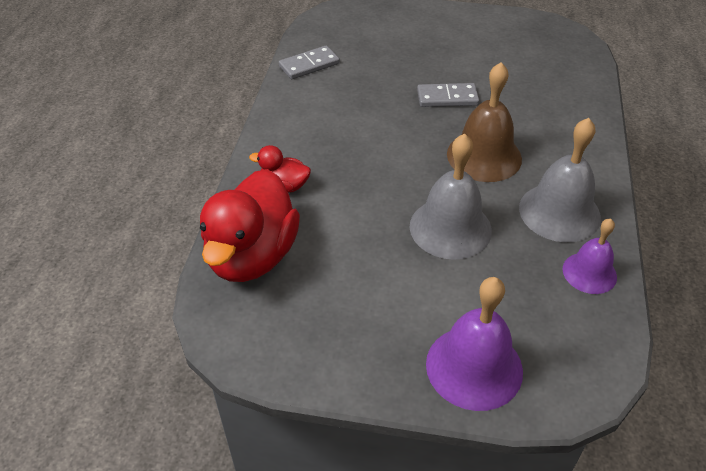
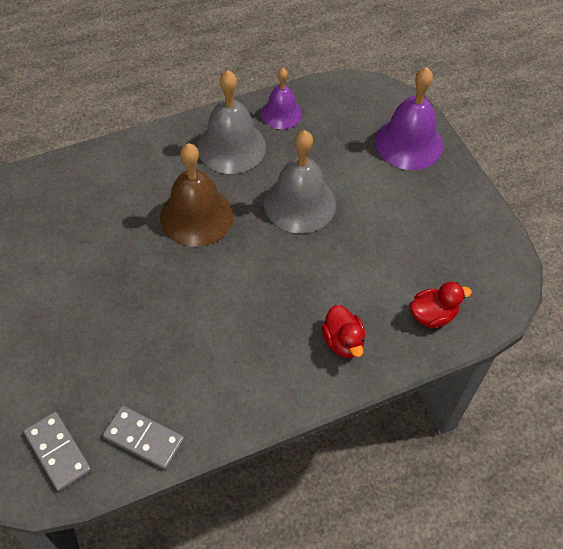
camera: 125 degrees left, 10 degrees up
(252, 256) = (432, 315): red duck -> red duck, size x0.48
(447, 98) = (125, 278): grey domino -> grey domino (58, 452)

